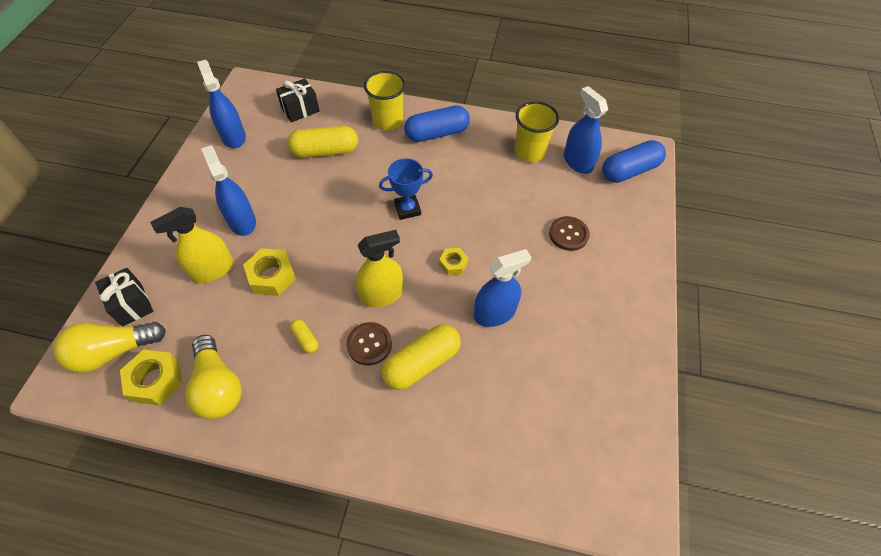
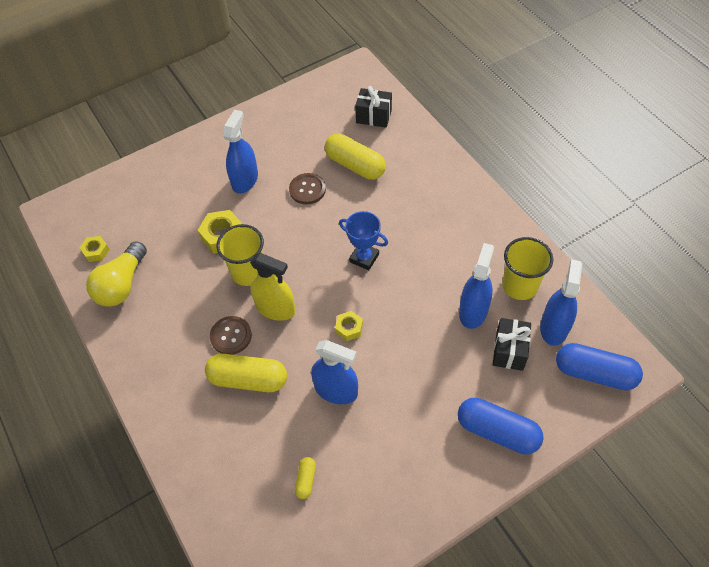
camera: 50 degrees right, 0 degrees up
(113, 352) = (93, 213): yellow light bulb -> none
(132, 304) = (130, 189): black gift -> black gift (509, 351)
(156, 380) = (96, 251): yellow nut -> yellow nut, size x0.60
(213, 270) = (194, 202): yellow spray bottle -> none
(233, 137) = (304, 108): blue spray bottle -> blue spray bottle (473, 311)
(305, 339) = (197, 298): yellow capsule -> yellow capsule (306, 480)
(387, 121) = (430, 172): yellow cup -> yellow cup (248, 272)
(437, 133) = (458, 211): blue capsule -> blue capsule (497, 431)
(568, 234) = (467, 381): brown button -> brown button (307, 189)

